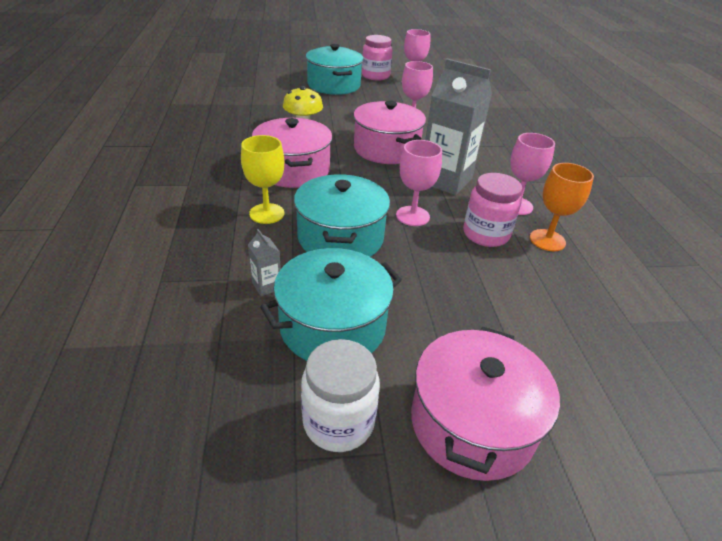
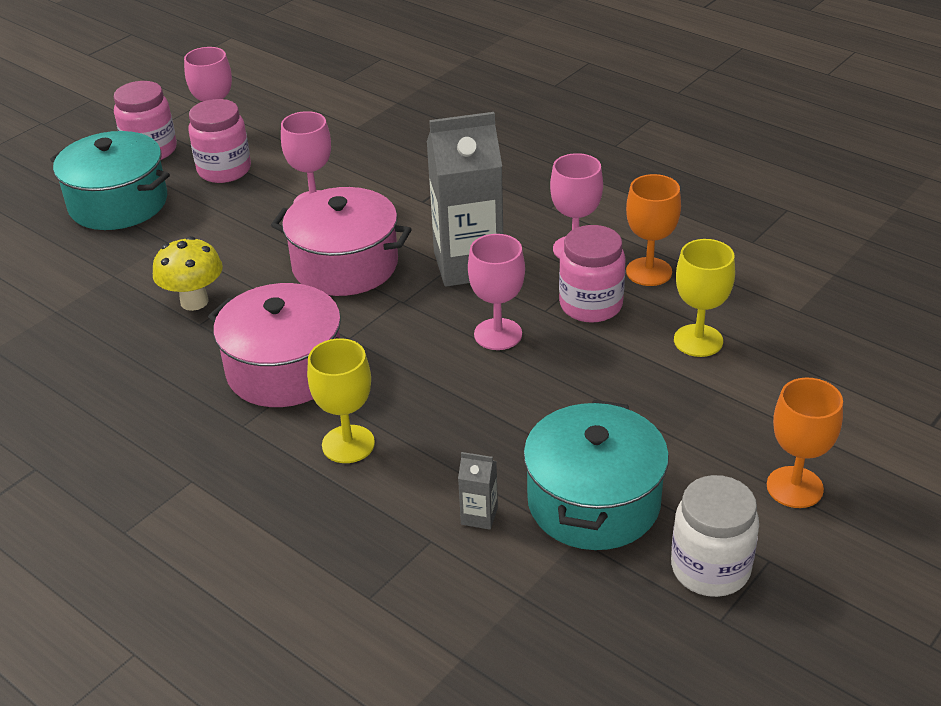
camera: 40 degrees left, 0 degrees up
(340, 237) = (466, 412): turquoise pot -> none
(393, 94) = (224, 170): none -> pink jar
(472, 423) = (794, 487): pink pot -> orange goblet
(528, 292) = (698, 341): none -> yellow goblet

